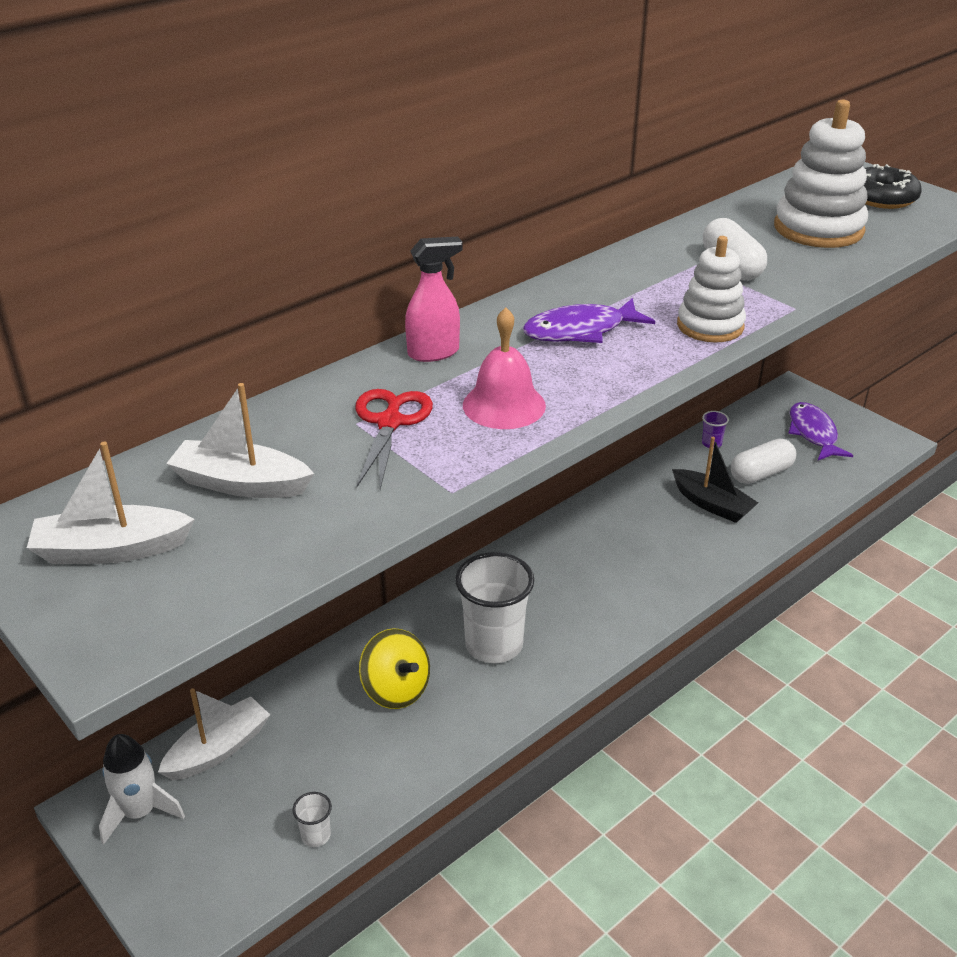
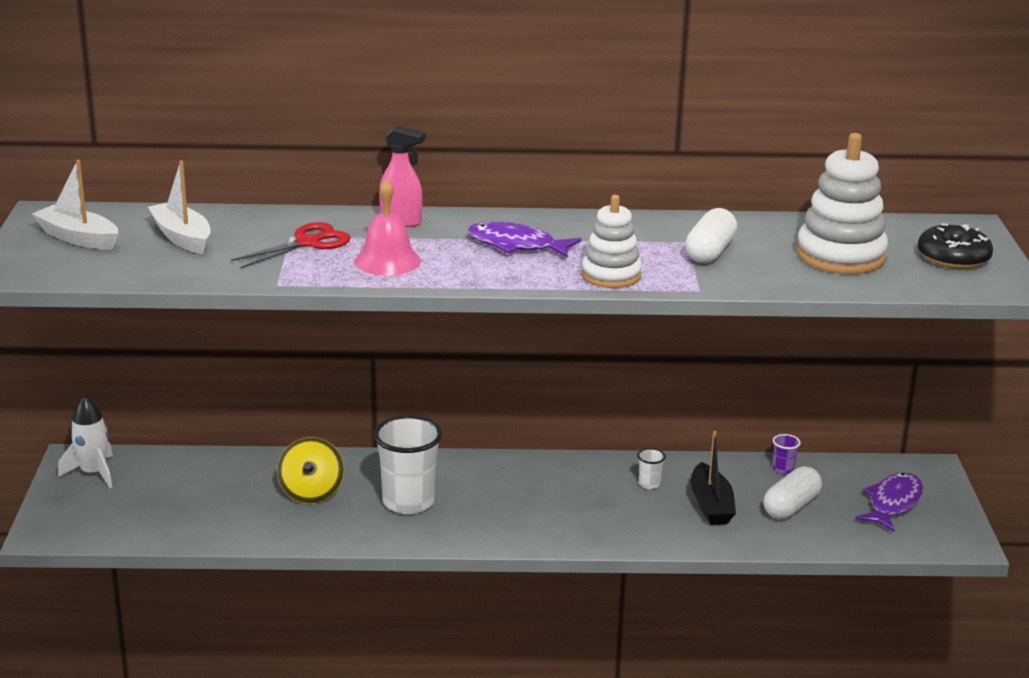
camera: 40 degrees right, 10 degrees down
(218, 749) = (171, 467): white boat -> none
(316, 835) = (163, 533): white cup -> white cup (649, 484)
(761, 473) = (791, 506): white capsule -> white capsule turned 60 degrees counterclockwise

